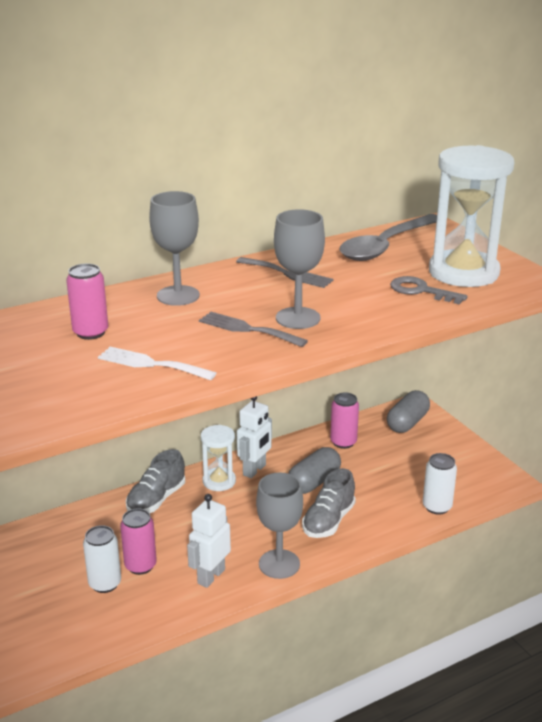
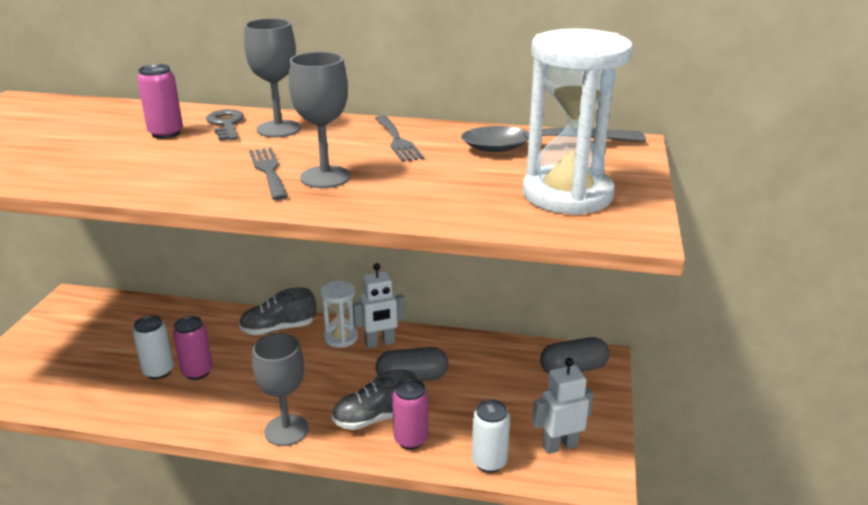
camera: 40 degrees right, 0 degrees up
(151, 364) = (149, 169): white fork -> none
(211, 576) = (227, 409): white robot -> white robot (559, 445)
(343, 442) = (486, 357): pink can -> pink can (411, 439)
(421, 291) = (485, 195): grey key -> grey key (226, 124)

